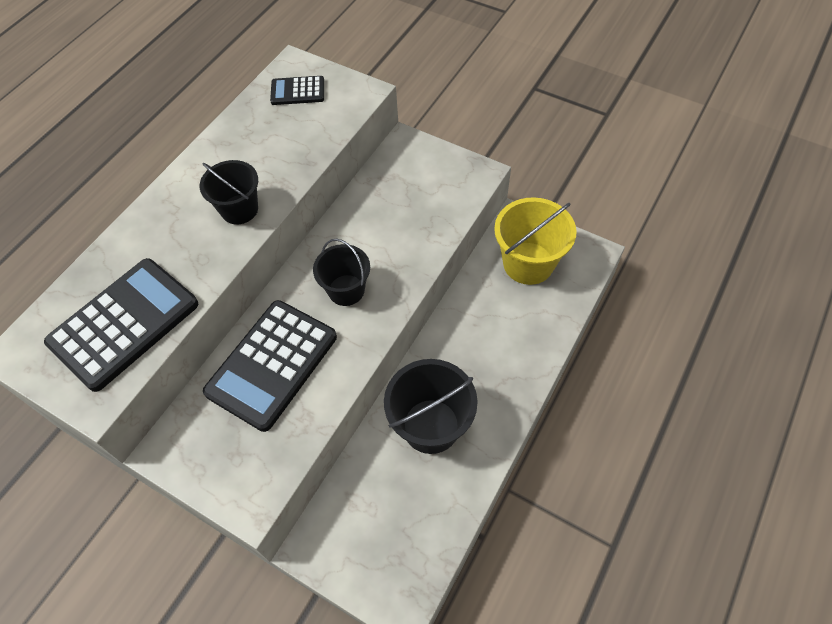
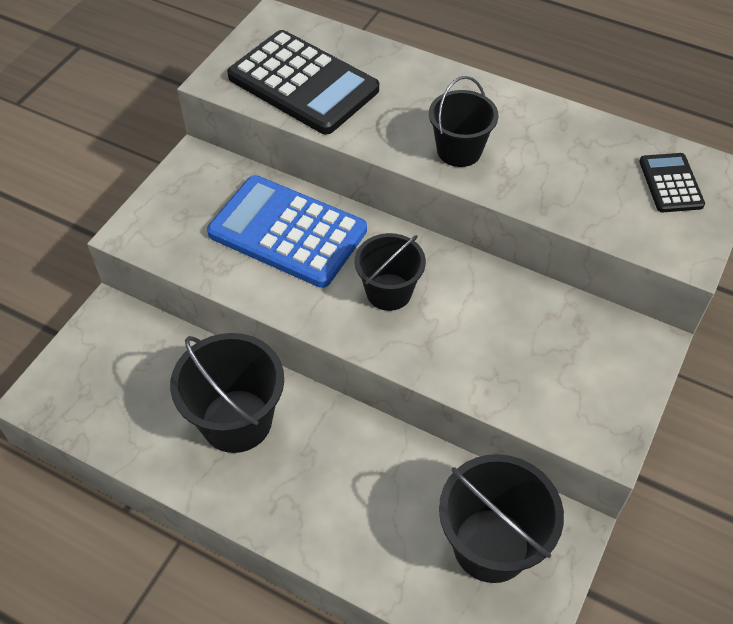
camera: 85 degrees right, 5 degrees down
(272, 364) = (287, 232): black calculator -> blue calculator
(528, 263) = (491, 545): yellow bucket -> black bucket

